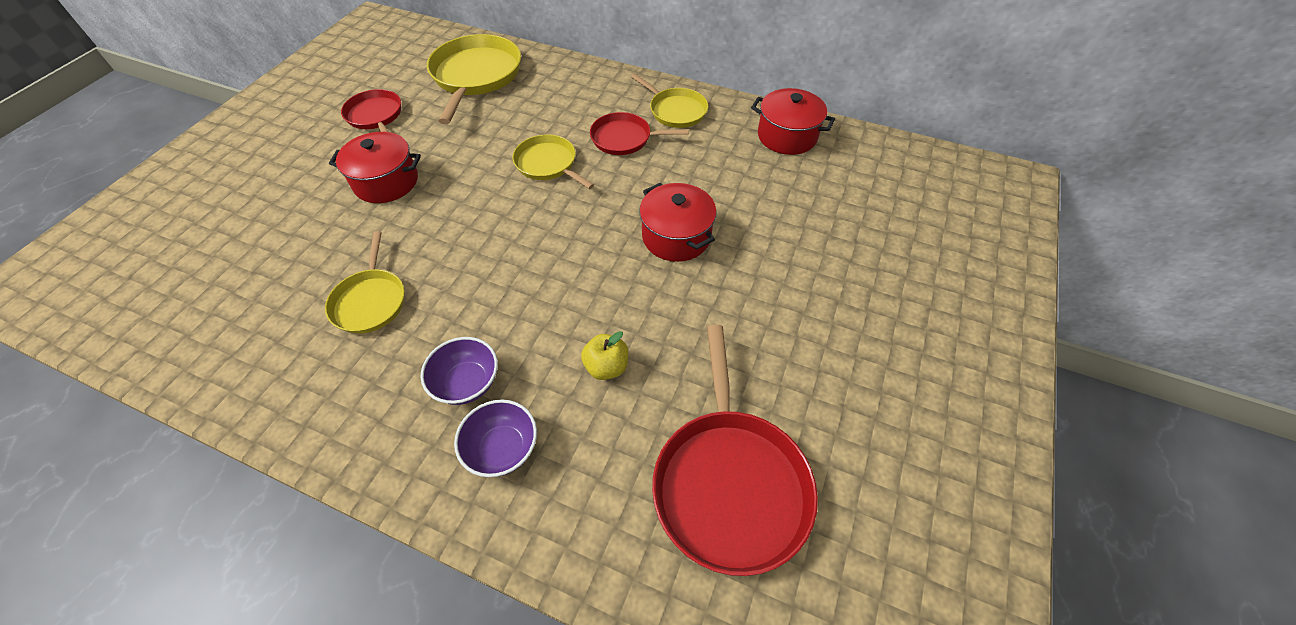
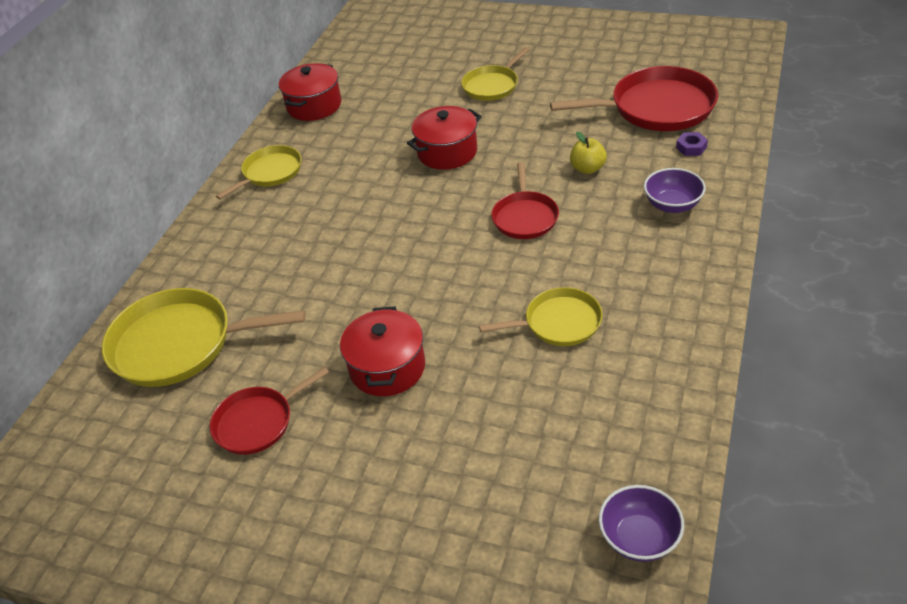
camera: 90 degrees left, 10 degrees down
(467, 383) = (625, 236): purple bowl -> purple bowl (639, 538)
(548, 164) = (354, 245): yellow pan -> yellow pan (492, 86)
(618, 506) = (691, 147): none -> purple nut
(624, 138) = (314, 200): red pan -> red pan (525, 217)

